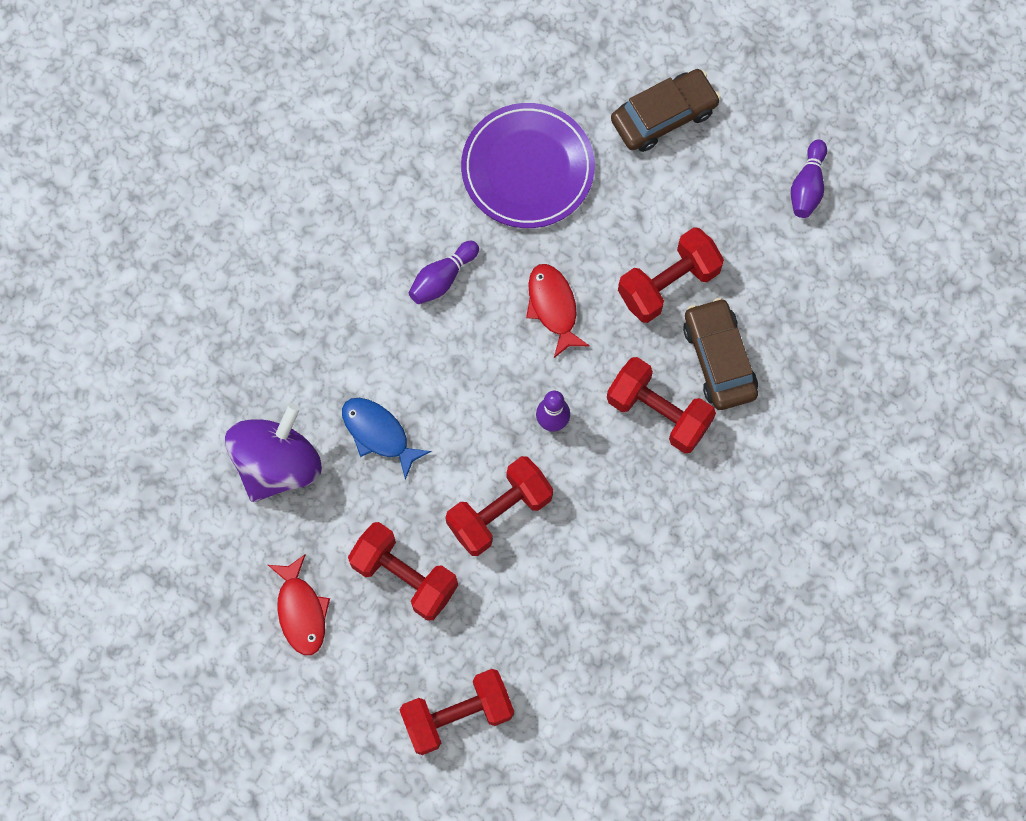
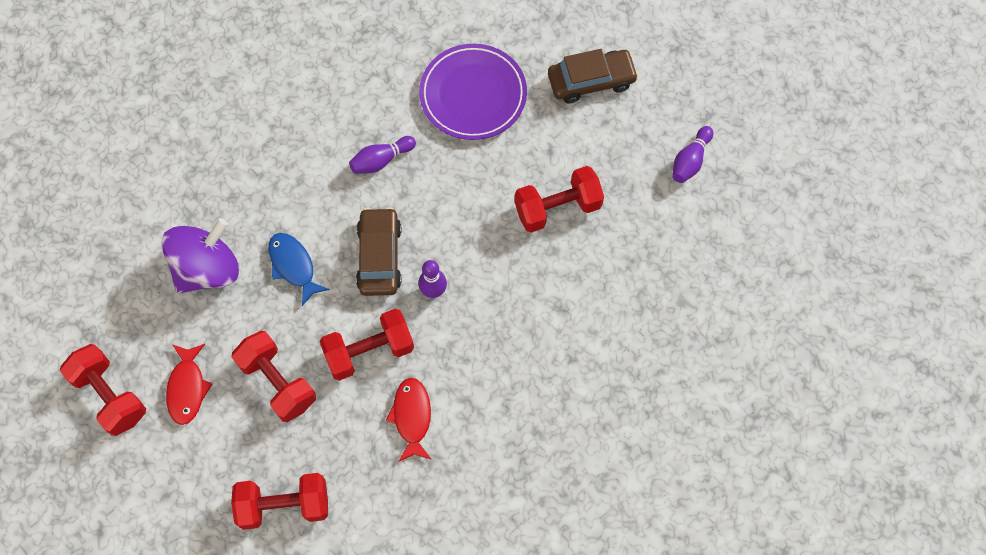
camera: 15 degrees right, 5 degrees down
(553, 307) = (461, 203): red fish -> red fish (412, 417)
(658, 412) = (520, 305): red dumbbell -> red dumbbell (110, 395)
(719, 359) = (581, 276): brown car -> brown car (379, 257)

